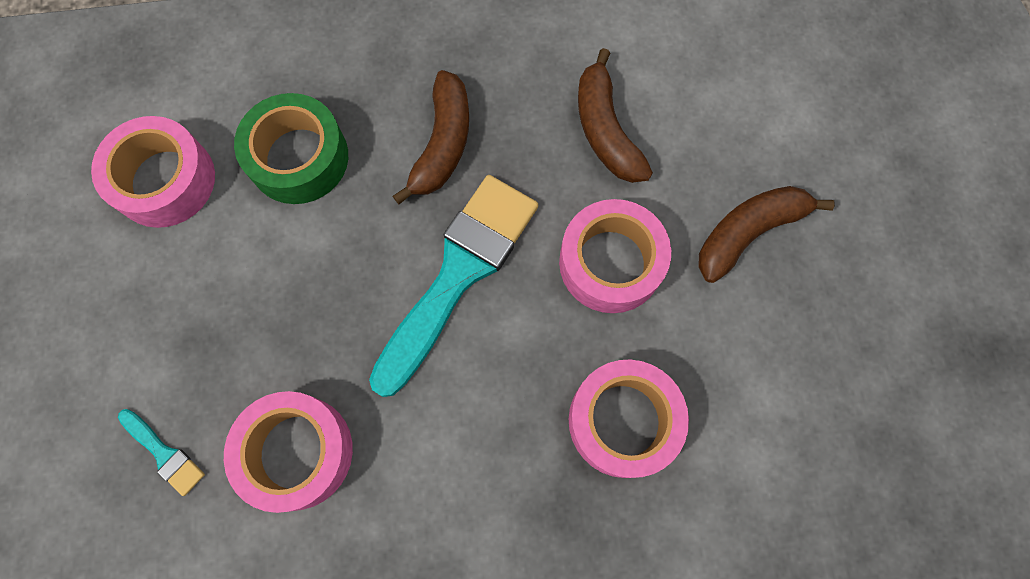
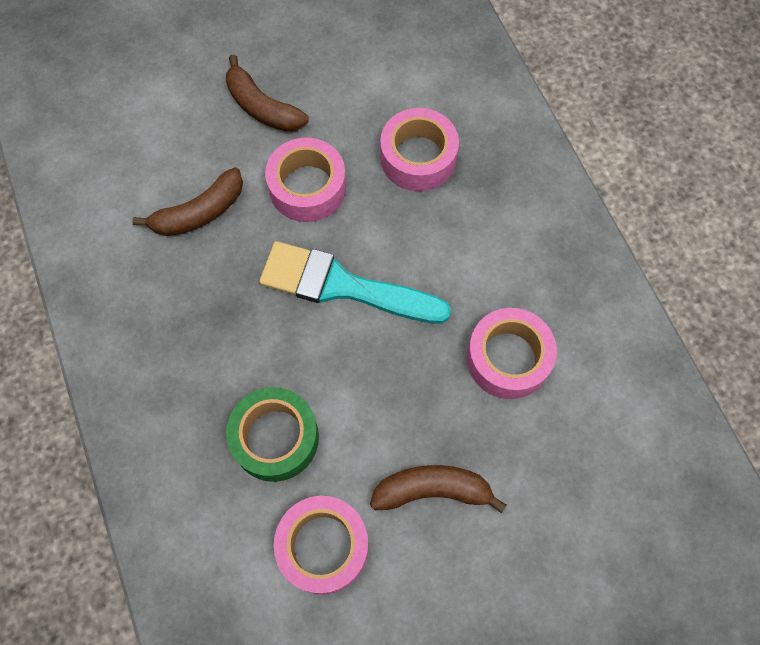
camera: 105 degrees left, 5 degrees down
(164, 454) = (541, 453): turquoise brush -> none
(443, 144) = (237, 327): brown banana -> brown banana (432, 490)

